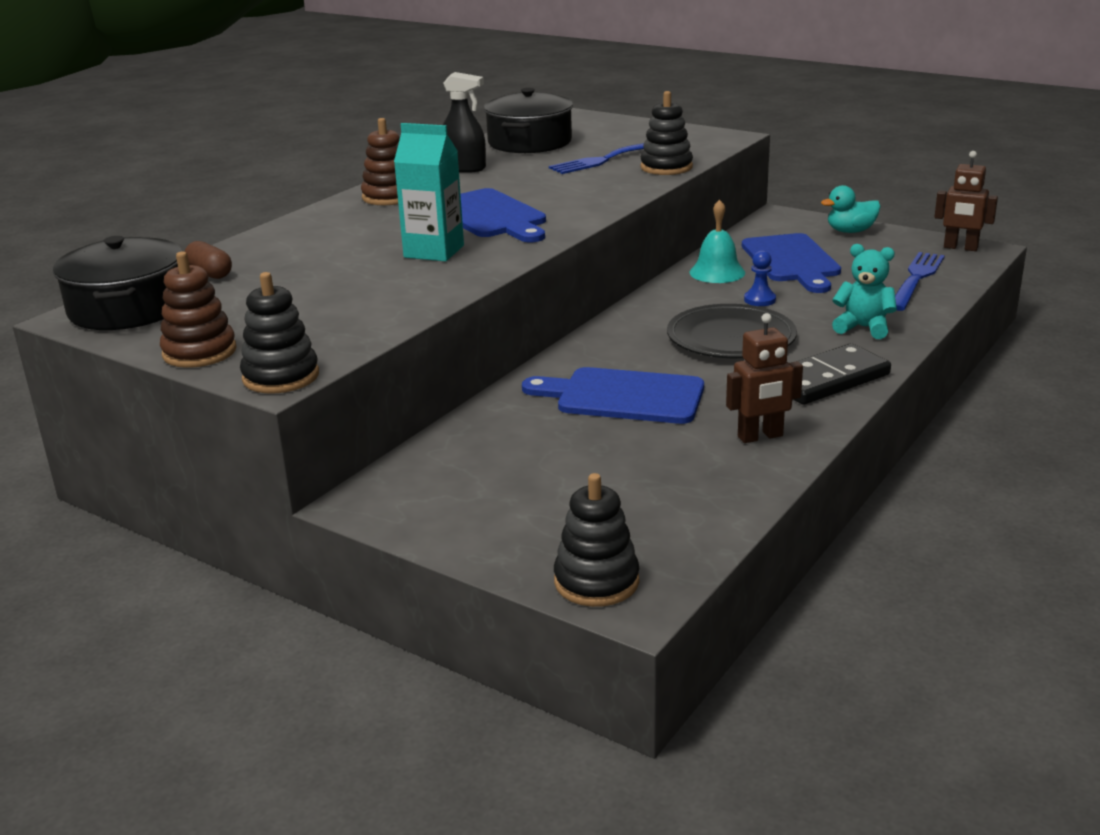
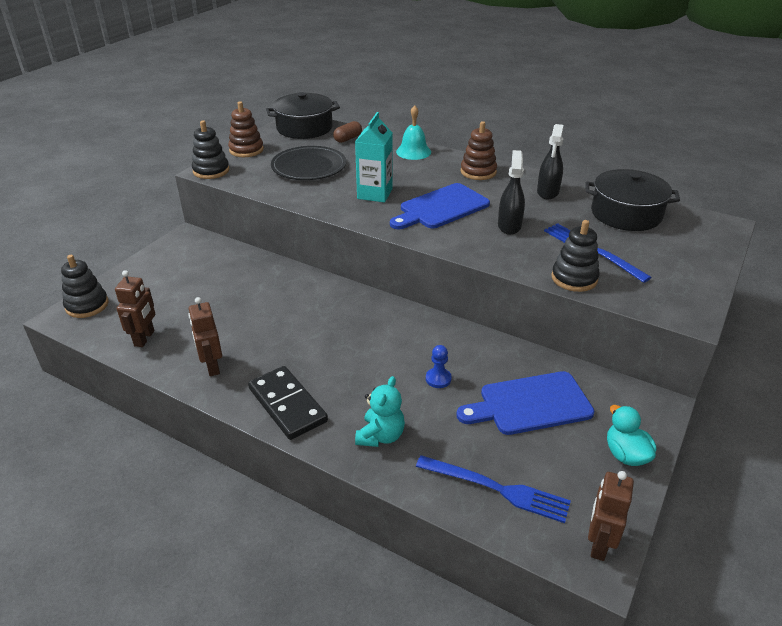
camera: 85 degrees right, 10 degrees up
(547, 187) = (509, 226): none -> black spray bottle
(623, 396) = (279, 311): blue cutting board -> none
(697, 502) = (144, 338): none -> brown robot
(717, 272) = (496, 357): turquoise bell -> turquoise bell (413, 152)
(731, 338) = (364, 360): black plate -> black plate (309, 167)

